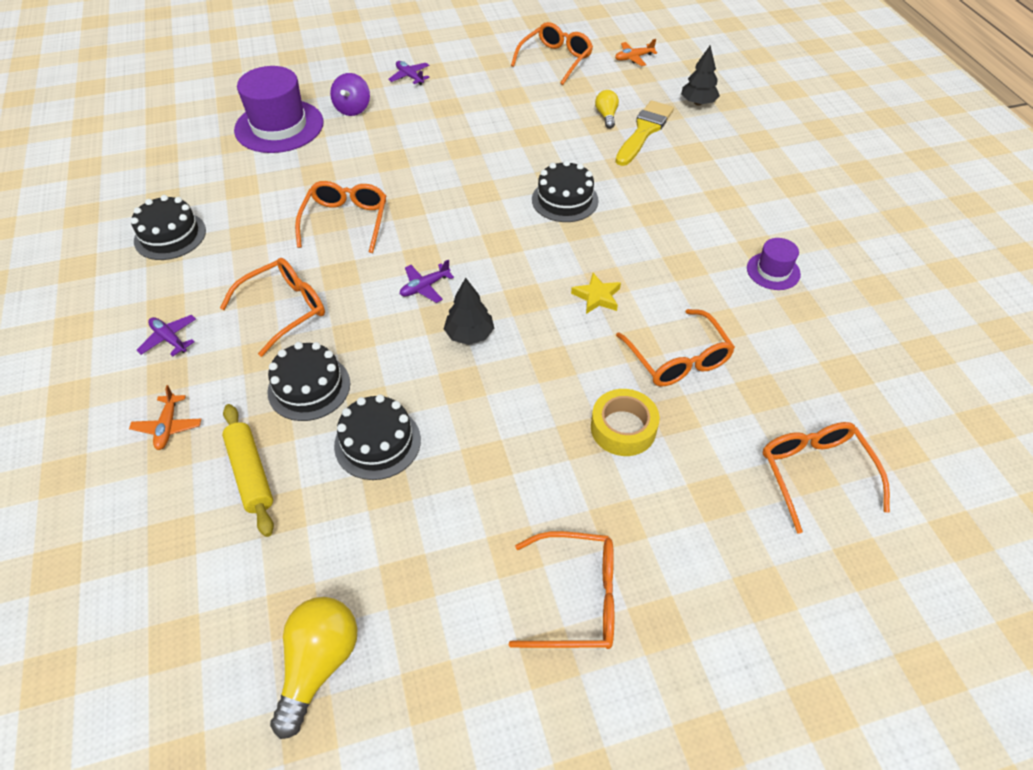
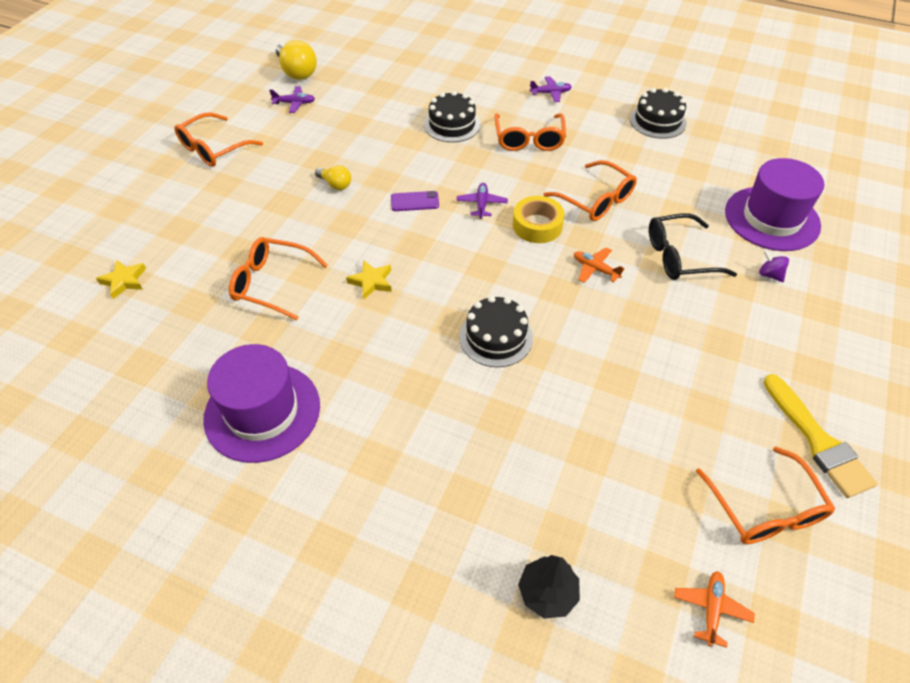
camera: 130 degrees right, 0 degrees up
(168, 427) = (481, 75): orange plane -> orange plane (595, 269)
(251, 474) = (418, 88): yellow rolling pin -> none
(353, 109) = (769, 275): purple spinning top -> purple spinning top, size x0.65
(376, 152) = (679, 256): none -> black glasses
(377, 442) = (383, 131): black cake -> none
(410, 77) = (809, 346): purple plane -> purple plane (294, 103)
(469, 335) = (414, 201): black tree -> purple phone
(606, 116) = (598, 468): yellow light bulb -> yellow light bulb (335, 184)
(623, 428) = (265, 222): yellow tape -> yellow tape (537, 225)
(644, 131) = (540, 482): yellow brush -> yellow brush (818, 441)
(773, 271) = (262, 412): purple hat -> purple hat, size x1.98
(815, 473) = (124, 281): orange glasses -> yellow star

